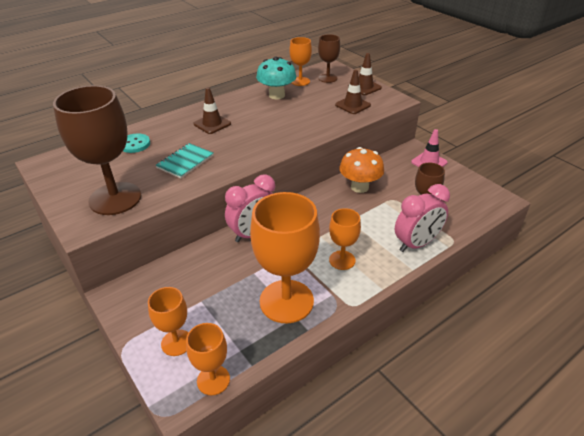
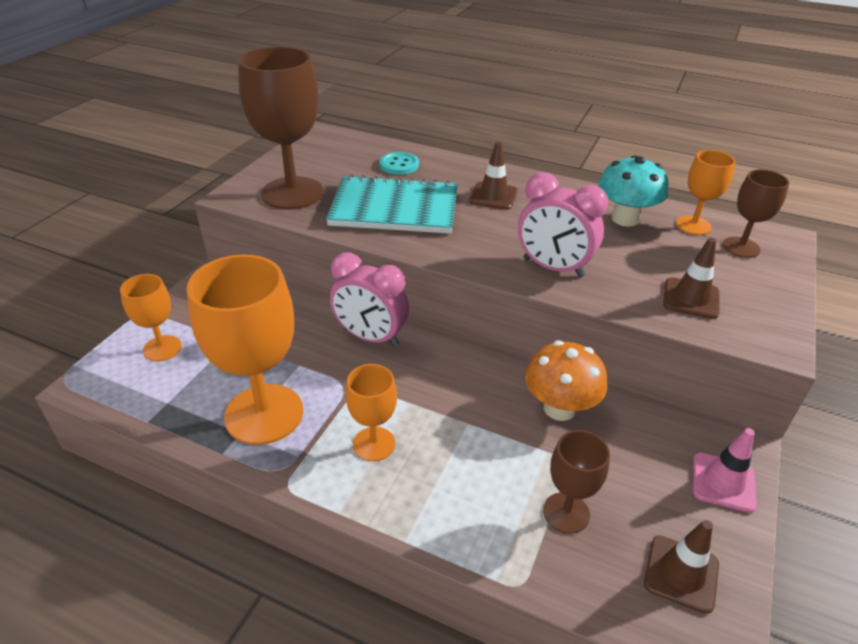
camera: 60 degrees right, 0 degrees up
(185, 162) = (394, 208): turquoise notebook -> turquoise notebook, size x1.82
(213, 380) = (118, 398): orange goblet -> none
(364, 87) = (767, 294): brown traffic cone -> brown traffic cone (681, 573)
(416, 244) = (471, 528): pink clock -> pink clock (553, 268)

